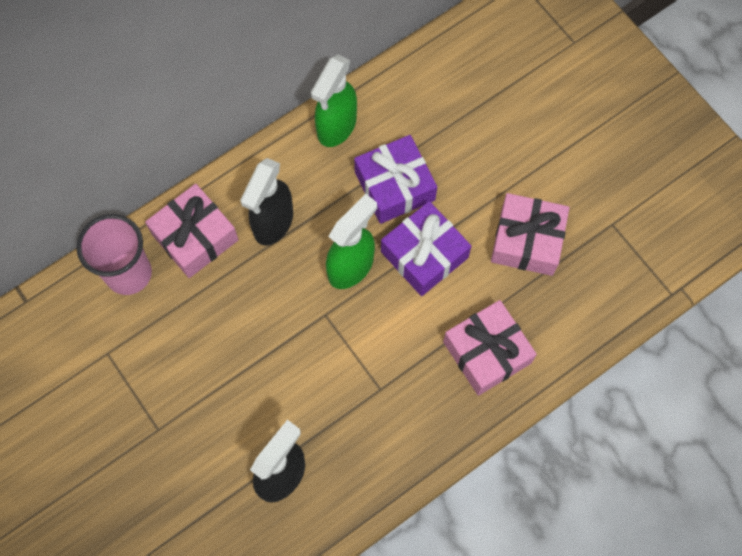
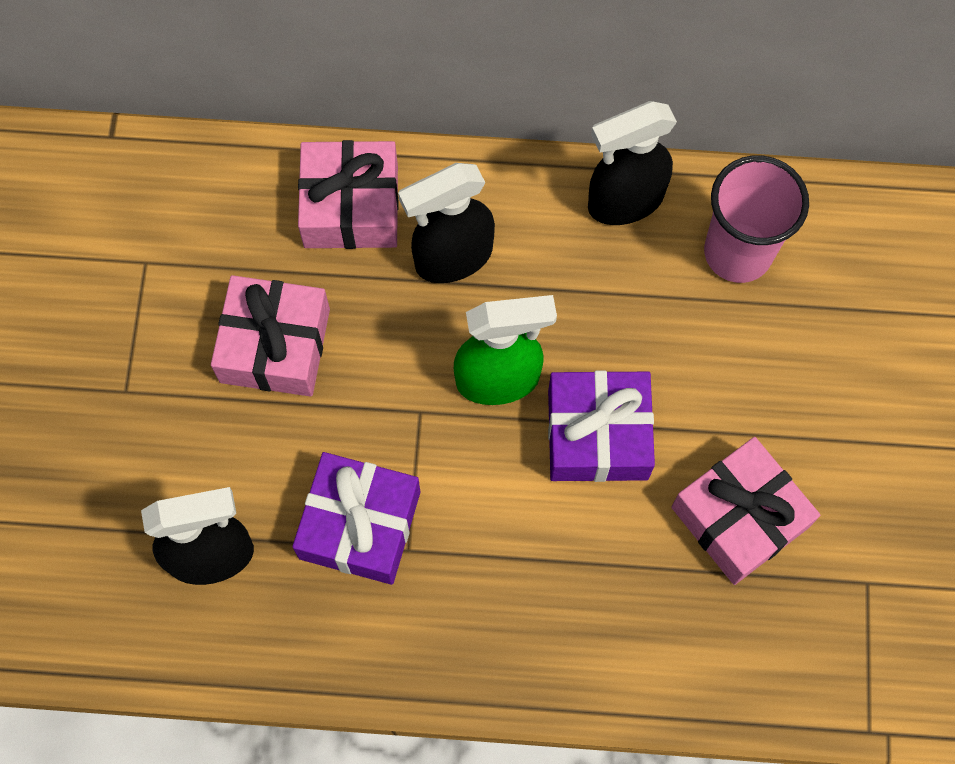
camera: 40 degrees right, 0 degrees up
(129, 273) = (244, 191): pink cup -> pink cup (737, 253)
(336, 127) = (624, 201): green spray bottle -> black spray bottle
(394, 186) = (633, 325): purple gift -> purple gift (360, 525)
(487, 352) = (571, 611): pink gift -> pink gift (275, 345)

